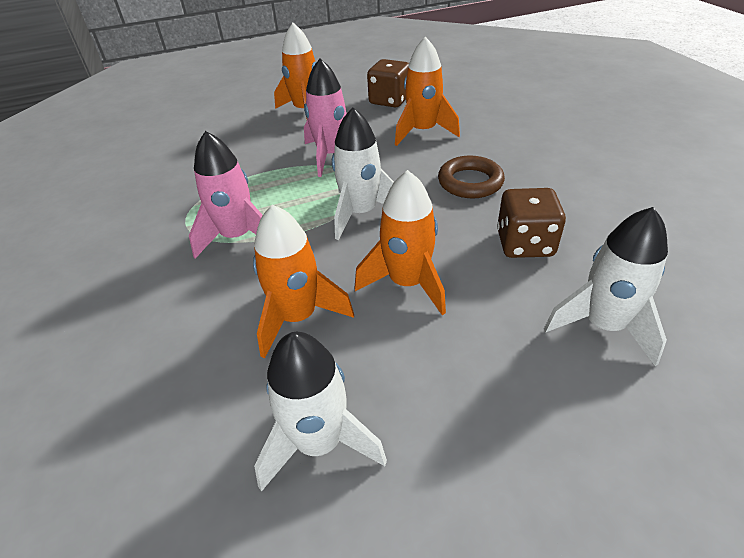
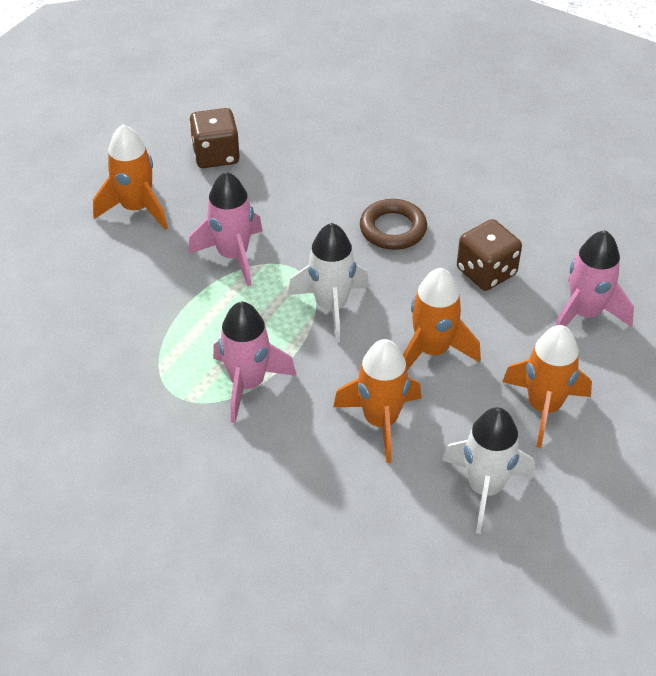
camera: 40 degrees left, 5 degrees up
(423, 132) = (294, 186): orange rocket -> orange rocket (544, 407)
(602, 325) = (584, 314): white rocket -> pink rocket

